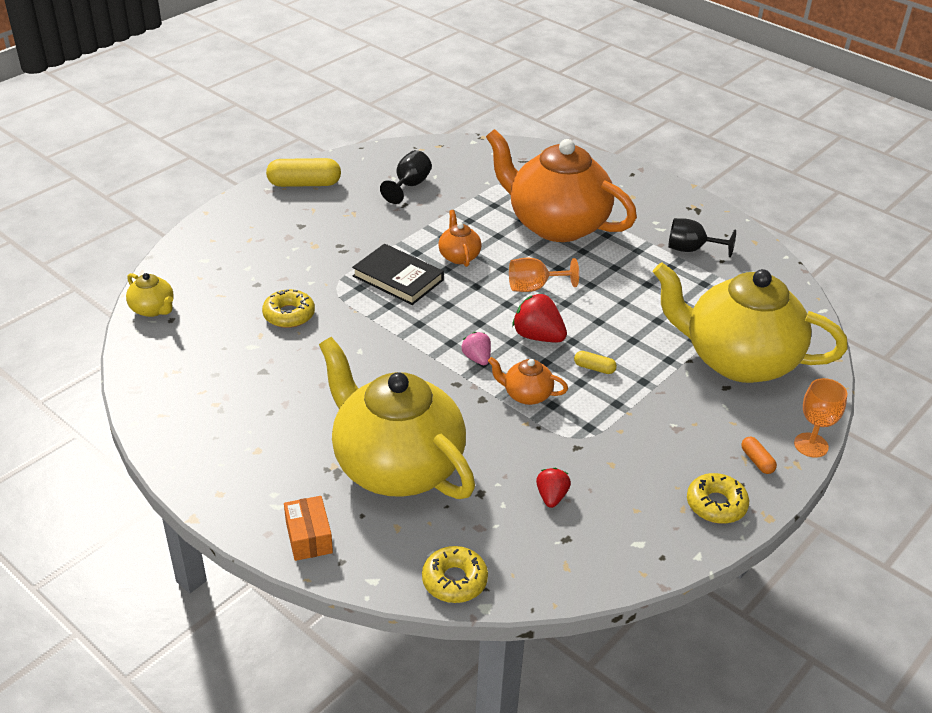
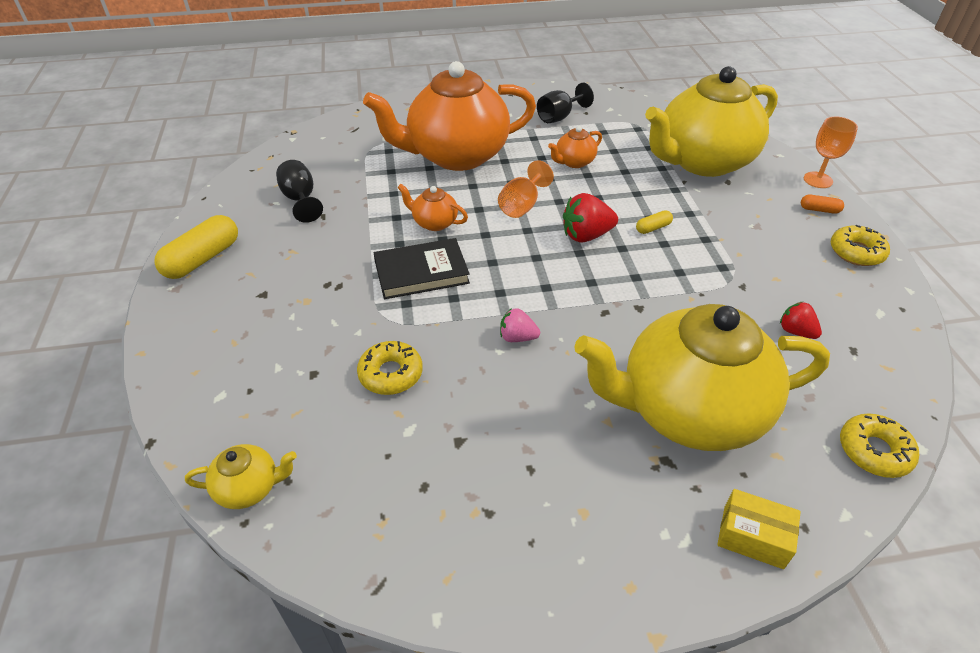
camera: 50 degrees left, 5 degrees up
(309, 537) = (753, 537): orange box -> yellow box
(477, 358) = (582, 283): pink strawberry -> pink strawberry (517, 337)
(526, 395) = (655, 279): orange teapot -> orange teapot (574, 162)

